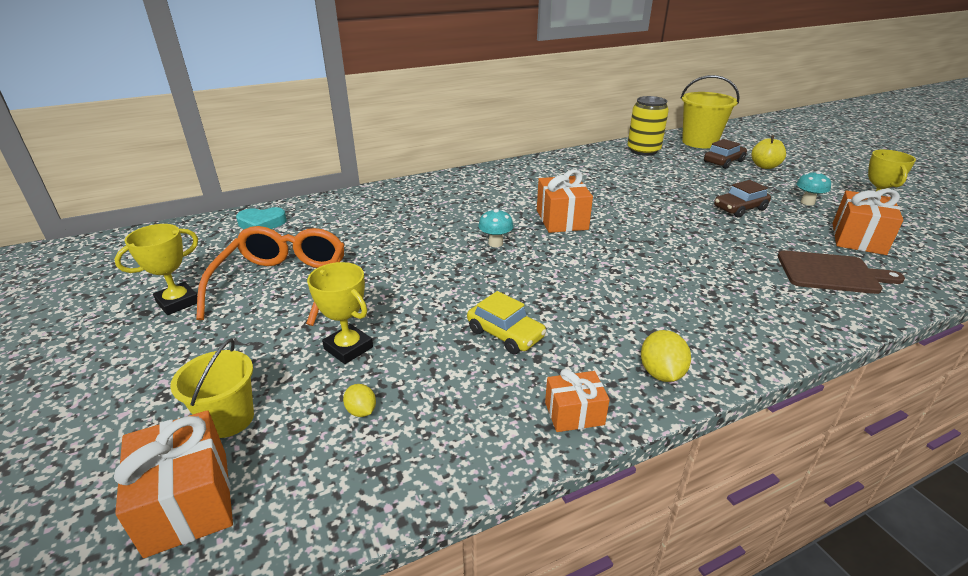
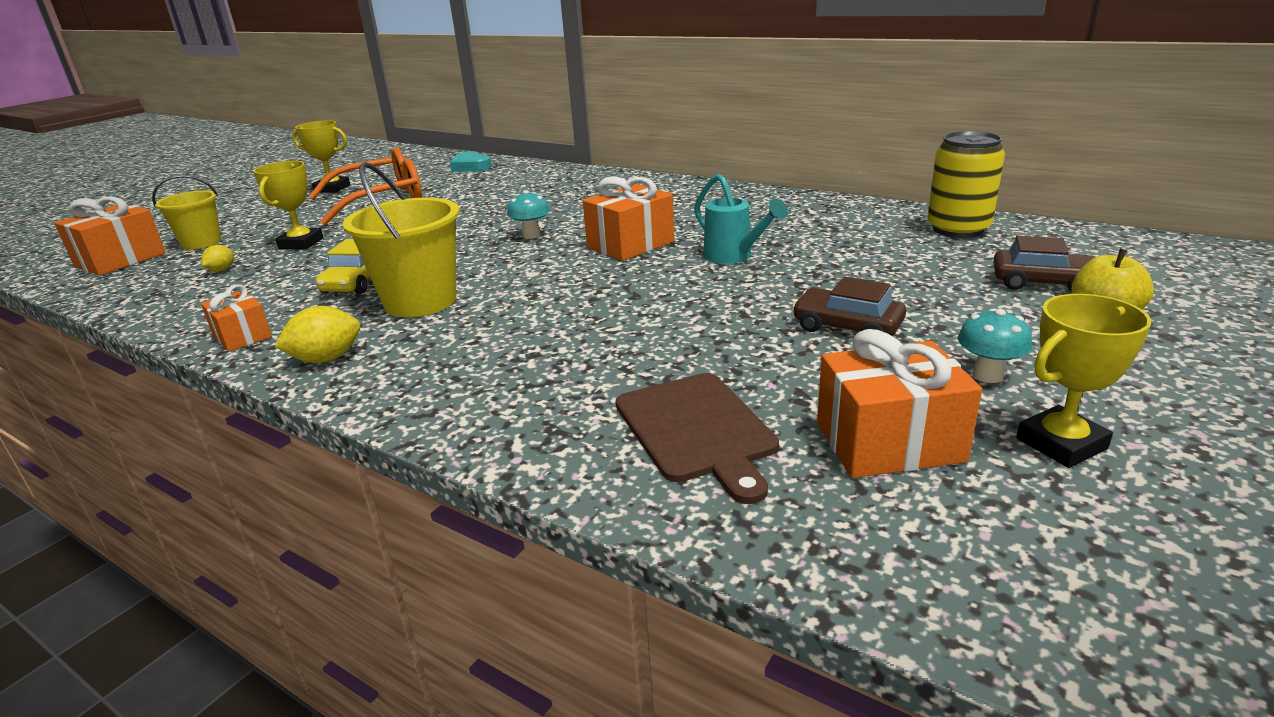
camera: 60 degrees right, 5 degrees down
(620, 201) = (734, 257): none -> turquoise watering can
(699, 142) = (1099, 251): yellow bucket -> yellow bucket (420, 301)

